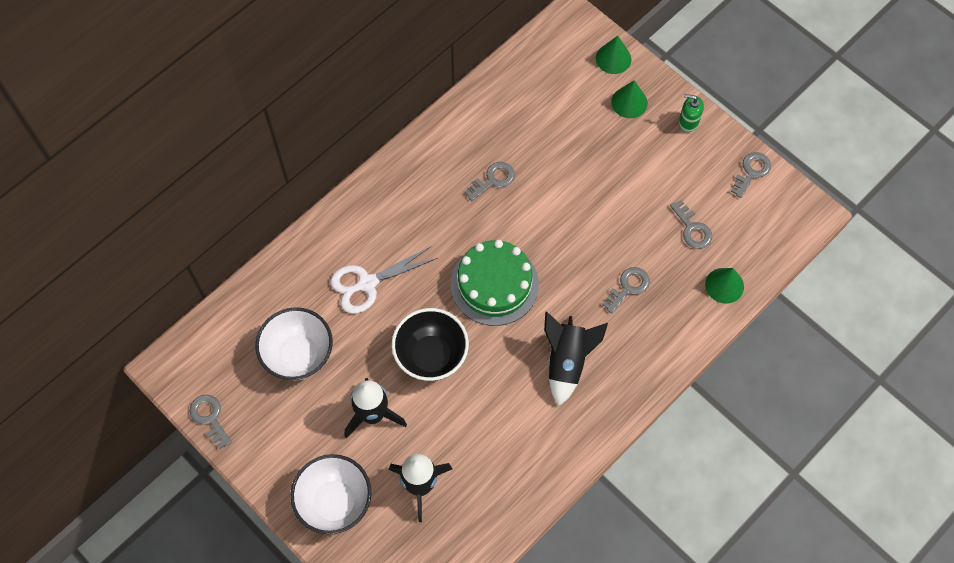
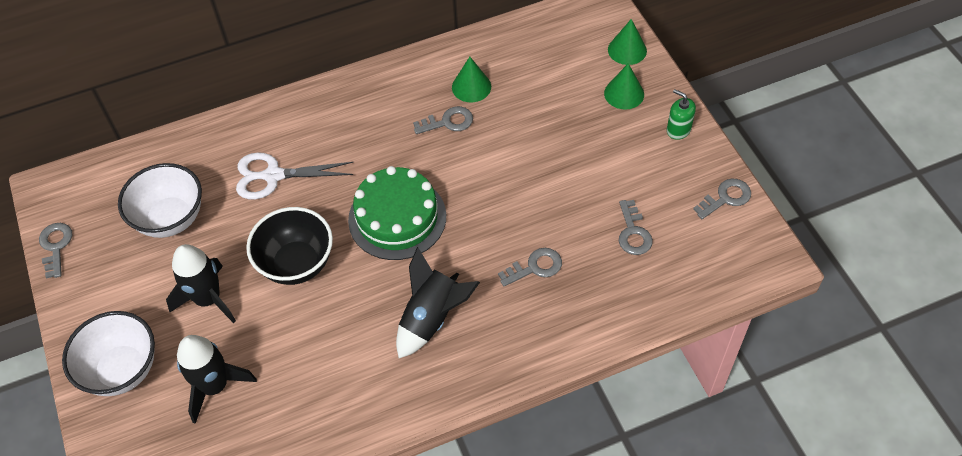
camera: 25 degrees right, 10 degrees down
(724, 285) = (642, 300): green cone -> green cone (471, 87)

